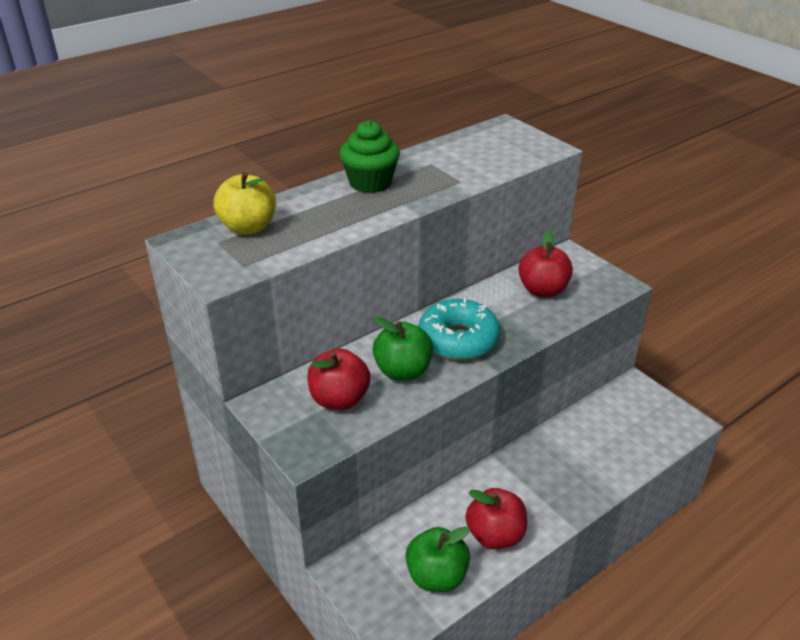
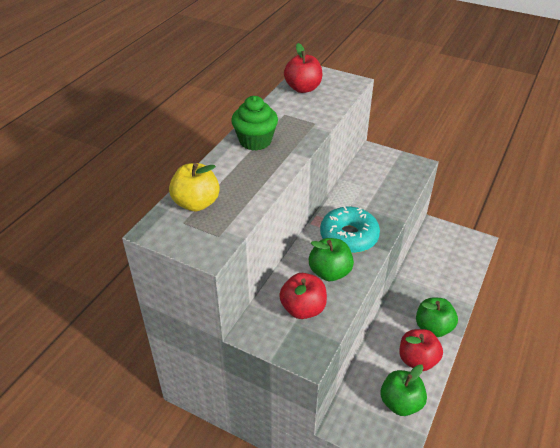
camera: 25 degrees left, 5 degrees up
(542, 290) = (376, 183): red apple -> red apple (303, 88)
(544, 505) = (433, 327): none -> green apple

